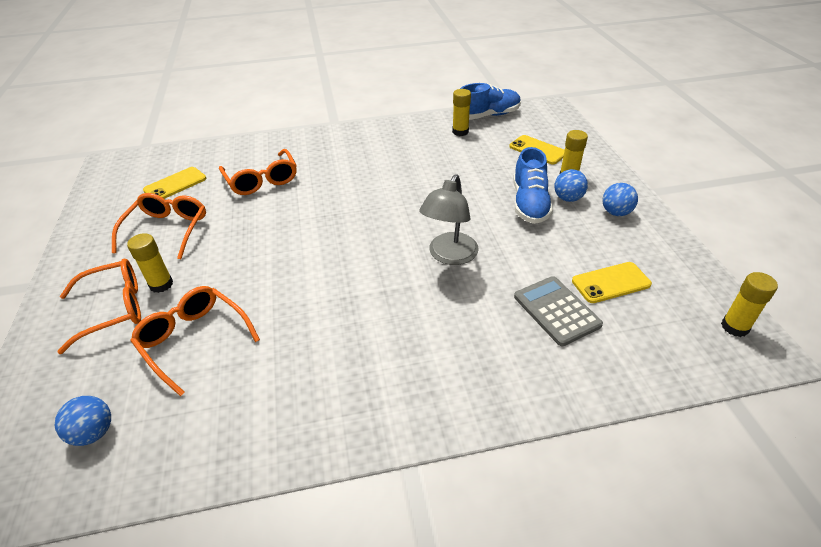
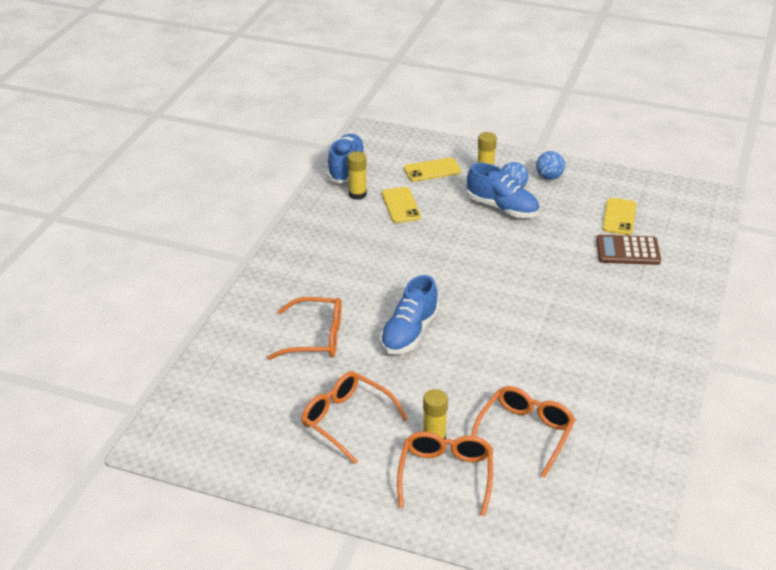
camera: 60 degrees left, 5 degrees down
(94, 433) = (590, 505): blue ball -> none
(175, 184) = (261, 399): yellow phone -> yellow phone (401, 205)
(194, 340) = (525, 433): orange glasses -> orange glasses turned 135 degrees clockwise
(299, 220) = (409, 333): none -> blue shoe
(449, 256) = (532, 272): grey lamp -> none
(556, 311) = (627, 251): grey calculator -> brown calculator
(734, 327) = (691, 194): yellow glue stick -> none

